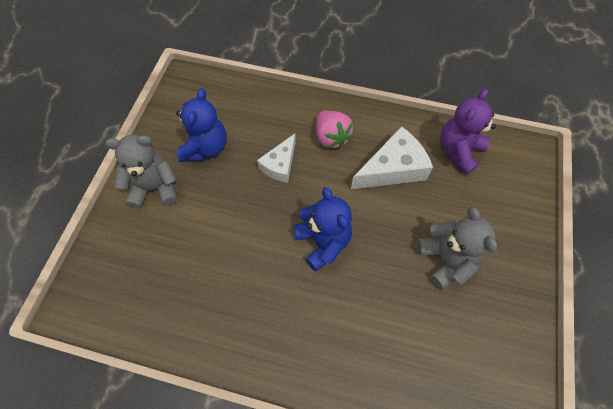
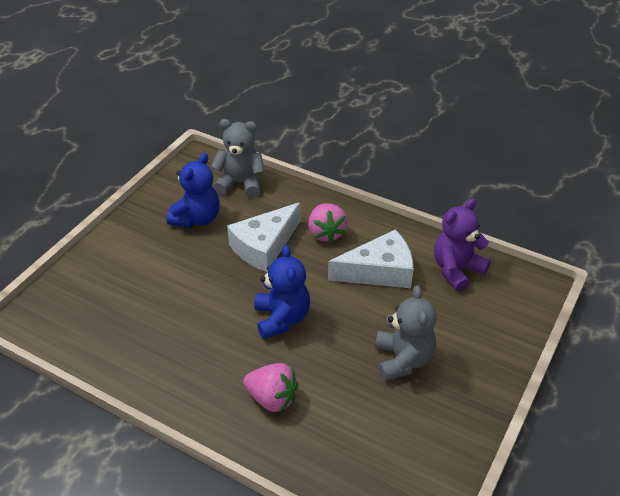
camera: 15 degrees right, 20 degrees down
(155, 188) = (136, 242): grey teddy bear -> grey teddy bear (240, 183)
(280, 165) = (264, 246): white cheese -> white cheese, size x1.57
(344, 335) = (272, 398): none -> pink strawberry

